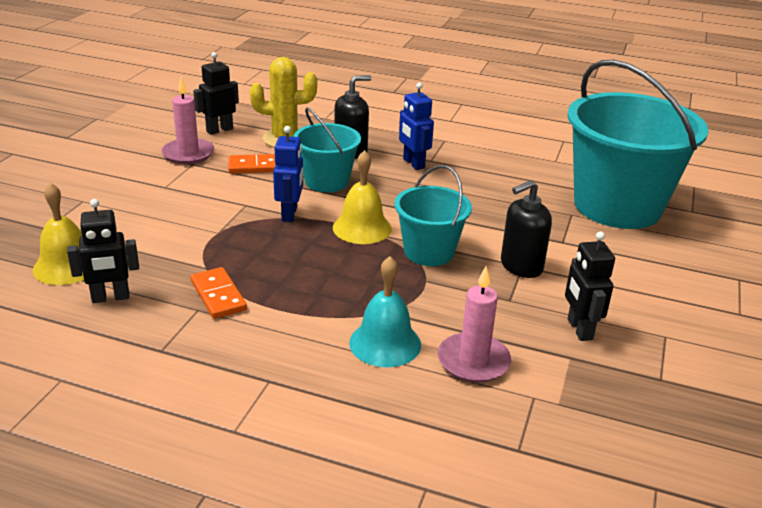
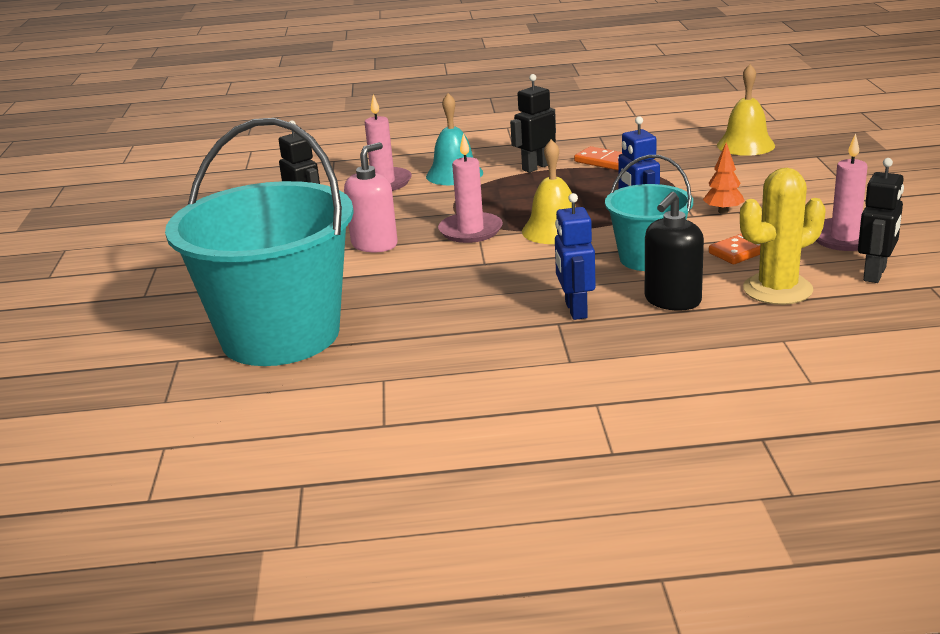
camera: 160 degrees right, 5 degrees down
(110, 298) = (679, 142): black robot -> black robot (536, 167)
(220, 200) = (723, 211): none -> orange tree
(413, 163) = (575, 310): blue robot -> blue robot turned 135 degrees counterclockwise
(429, 252) = (470, 231): turquoise bucket -> pink candle
(521, 266) = (375, 244): black soap dispenser -> pink soap dispenser

